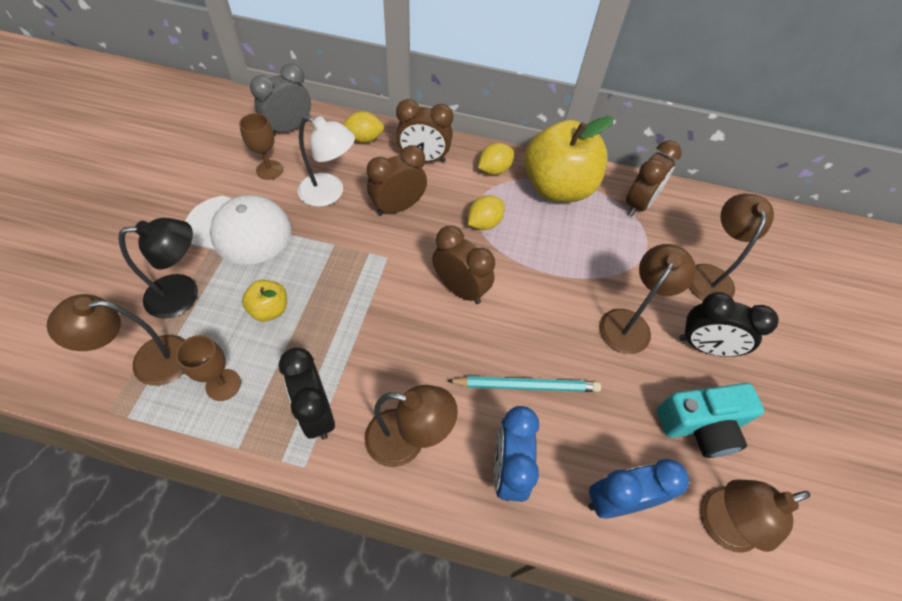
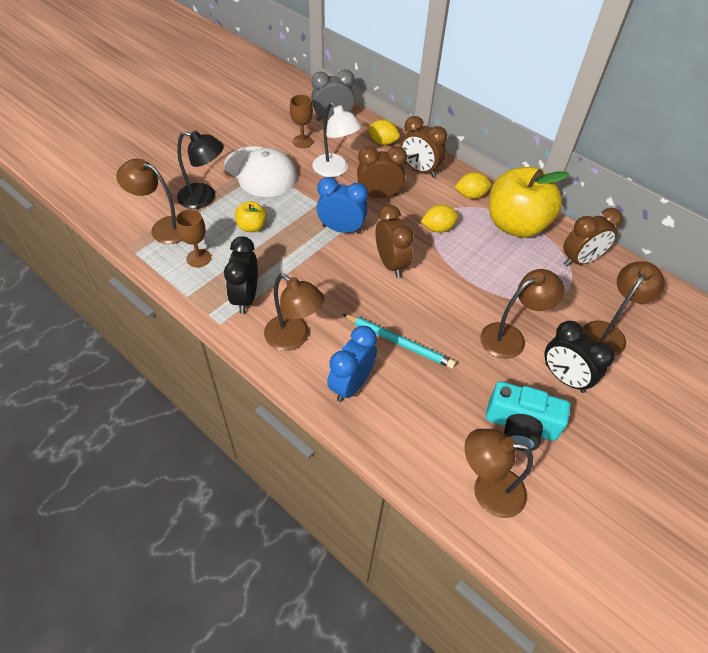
camera: 30 degrees right, 5 degrees down
(616, 500) = (418, 439): blue clock -> blue clock (341, 229)

